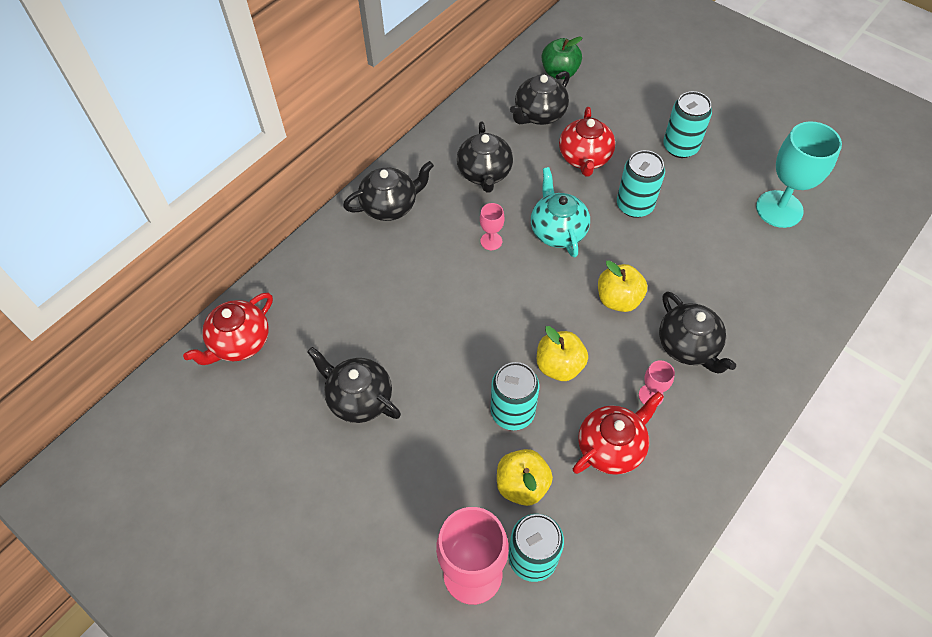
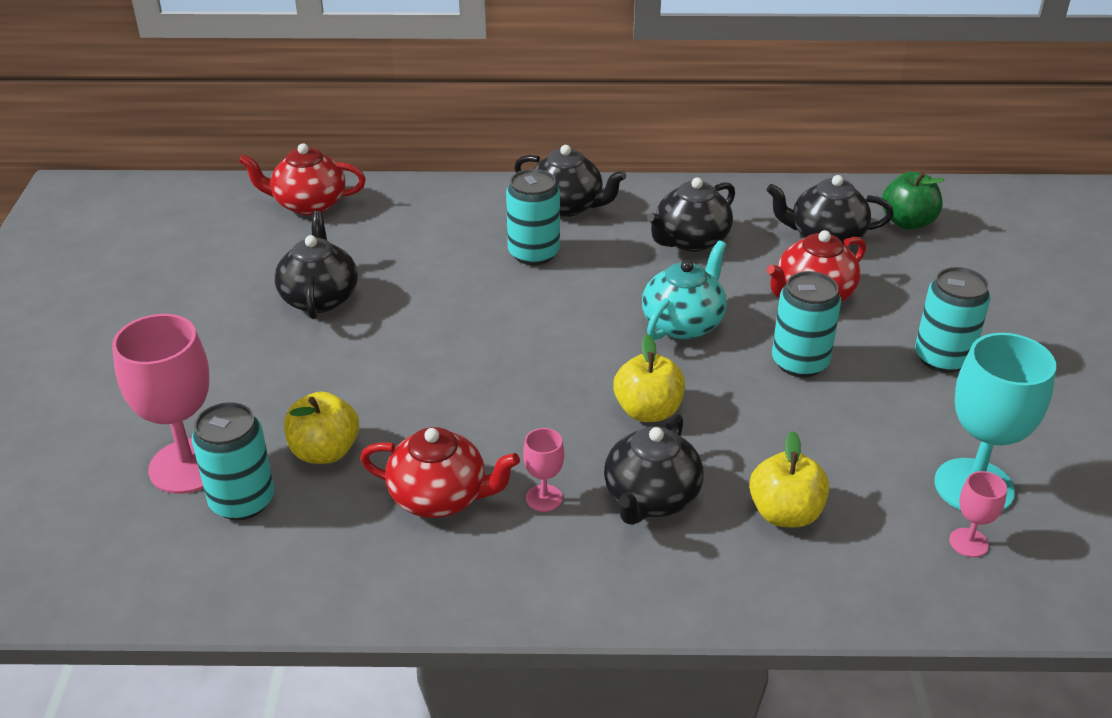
camera: 50 degrees right, 20 degrees down
(491, 241) = (608, 286): pink goblet -> pink goblet (968, 542)
(512, 412) = (408, 403): turquoise can -> turquoise can (533, 253)
(559, 366) = (504, 408): yellow apple -> yellow apple (785, 513)

